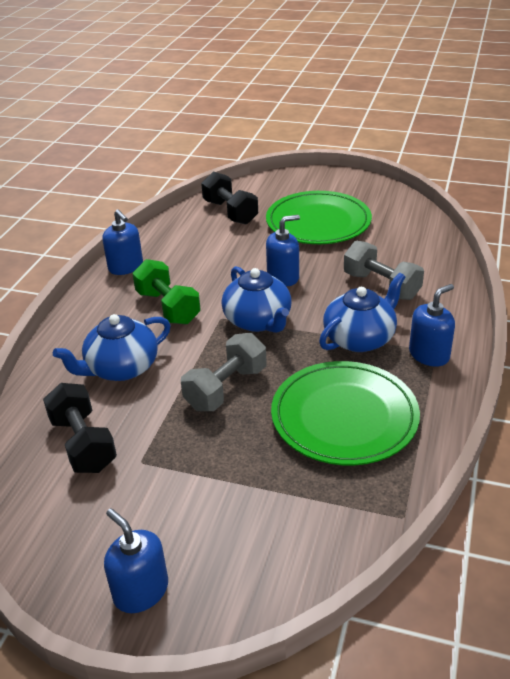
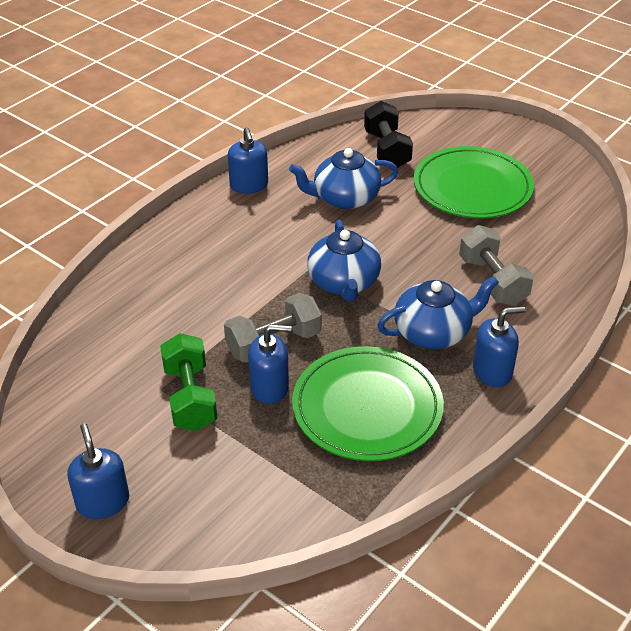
camera: 20 degrees right, 5 degrees up
(83, 444) = (121, 356): black dumbbell -> none
(121, 368) = (190, 292): blue teapot -> blue teapot (345, 198)
(168, 307) = (265, 242): green dumbbell -> green dumbbell (190, 397)
(283, 277) = (397, 241): blue soap dispenser -> blue soap dispenser (269, 387)

